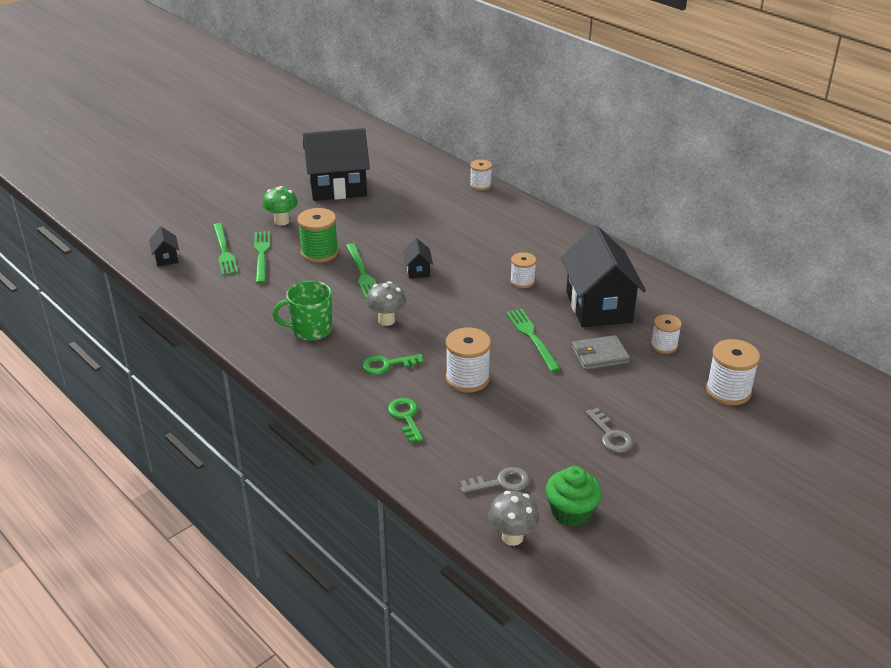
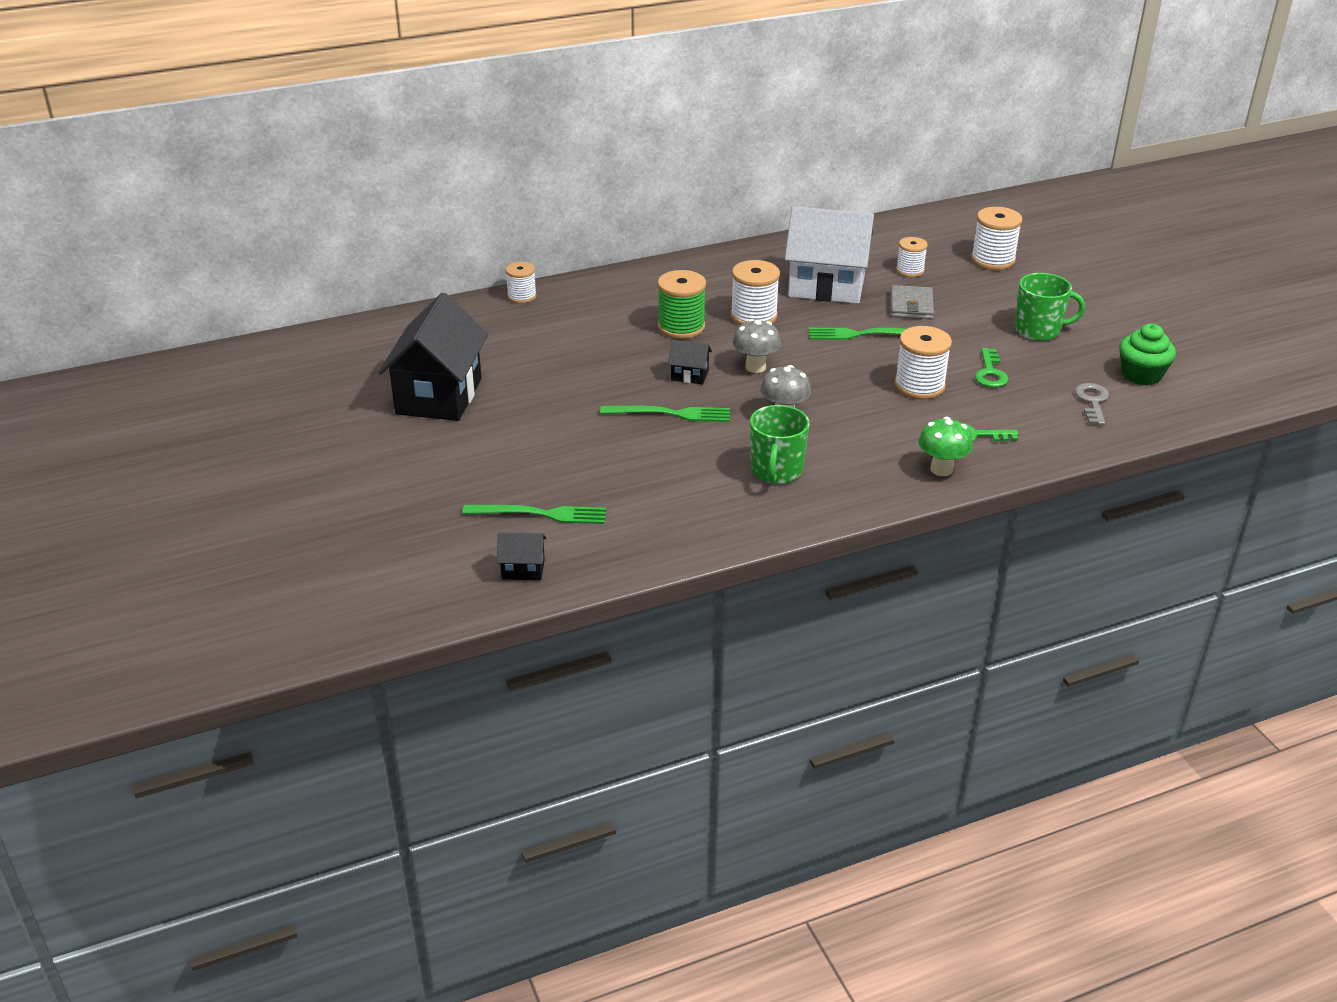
camera: 70 degrees left, 0 degrees up
(261, 255) = (573, 483): green fork -> none
(282, 221) = (495, 454): green mushroom -> green mushroom (941, 469)
(319, 252) = (600, 437): green spool -> green spool (681, 327)
(387, 365) = (873, 430): green key -> green key (990, 373)
(512, 537) = (1170, 412): grey mushroom -> grey mushroom (755, 367)
(522, 281) = (753, 316): white spool -> white spool, size x1.58
(598, 306) = (826, 286): black house -> white house
(611, 435) = (1039, 330): grey key -> green mug

